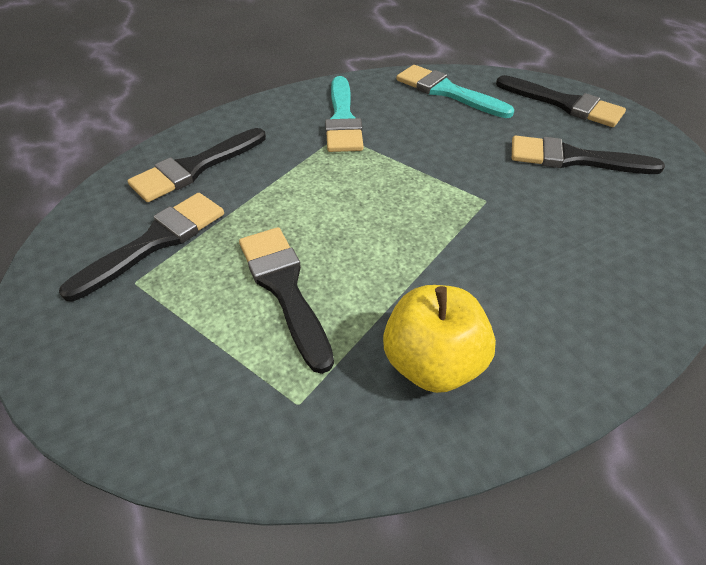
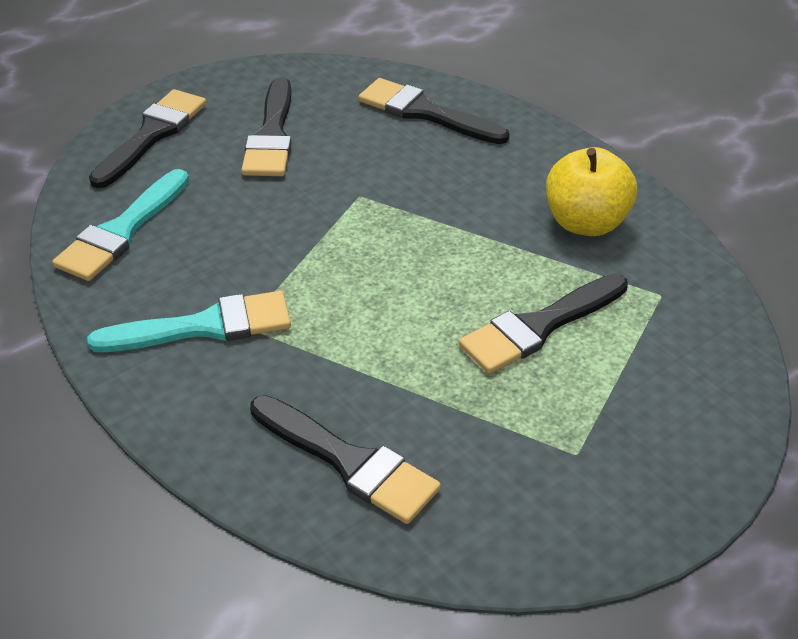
camera: 100 degrees left, 5 degrees down
(155, 241) = (507, 456): black brush -> black brush (425, 113)

